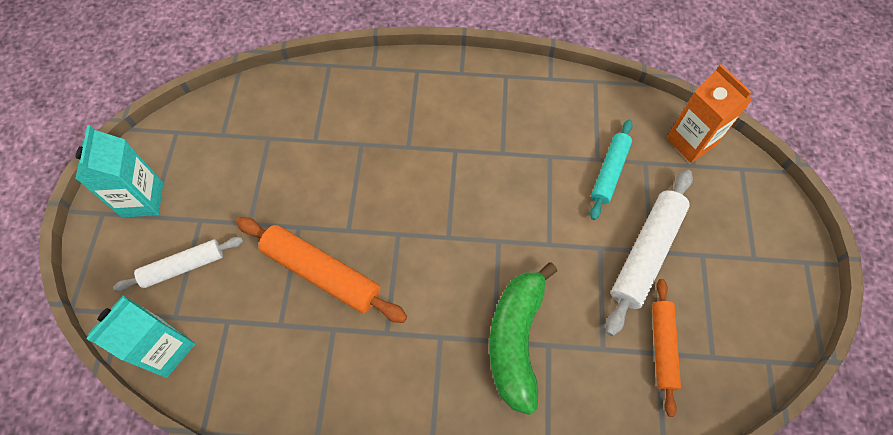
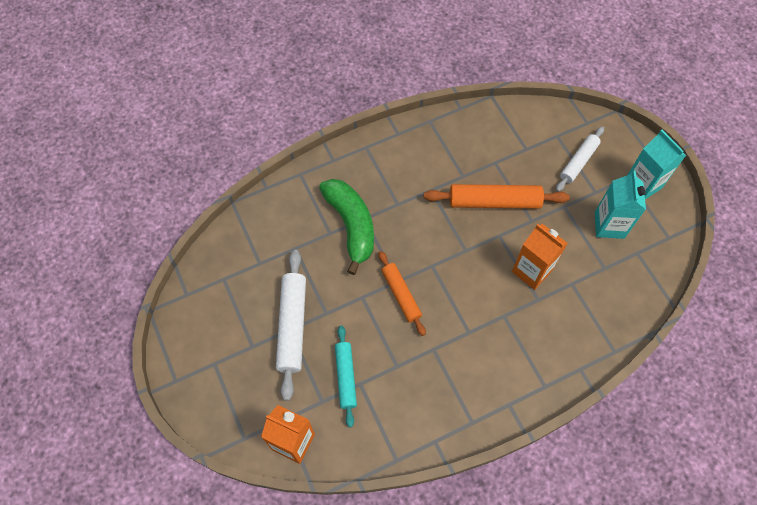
camera: 150 degrees right, 0 degrees up
(166, 349) = (546, 119): turquoise carton -> turquoise carton (609, 225)
(344, 174) = (531, 271): none -> orange carton
(662, 347) = (258, 268): orange rolling pin -> orange rolling pin (401, 295)

